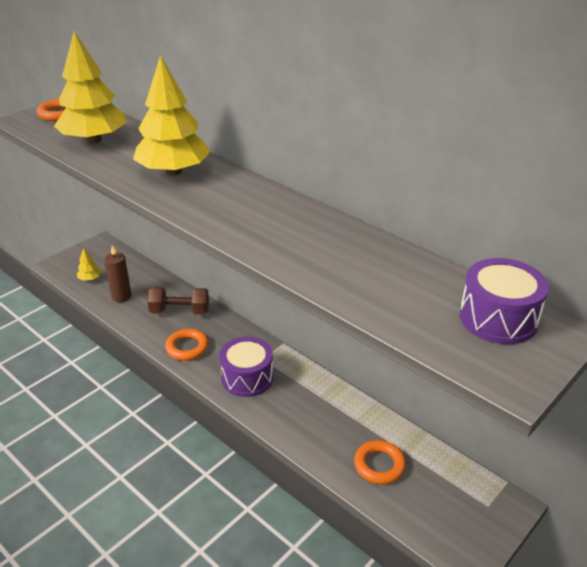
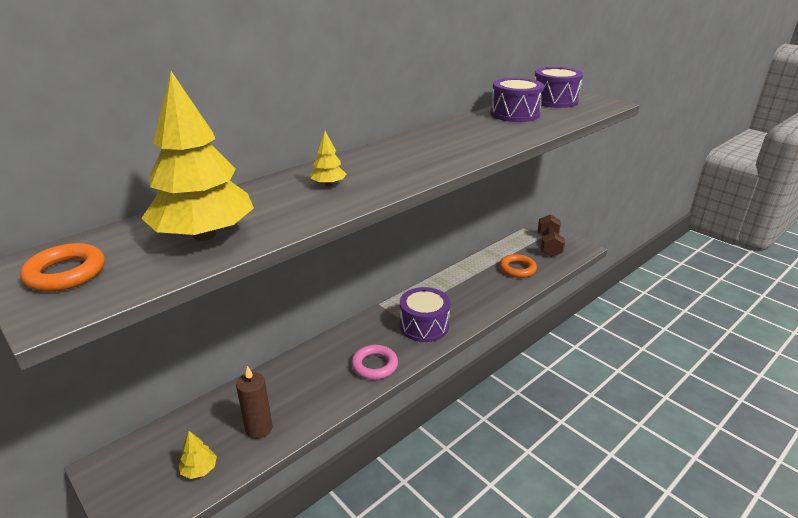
camera: 85 degrees left, 5 degrees down
(173, 172) = (328, 184): yellow tree -> yellow tree, size x0.41
(180, 311) = (309, 373): brown dumbbell -> brown dumbbell (549, 245)
(187, 348) = (374, 365): orange ring -> pink ring
(409, 275) = (515, 114): none -> purple drum

